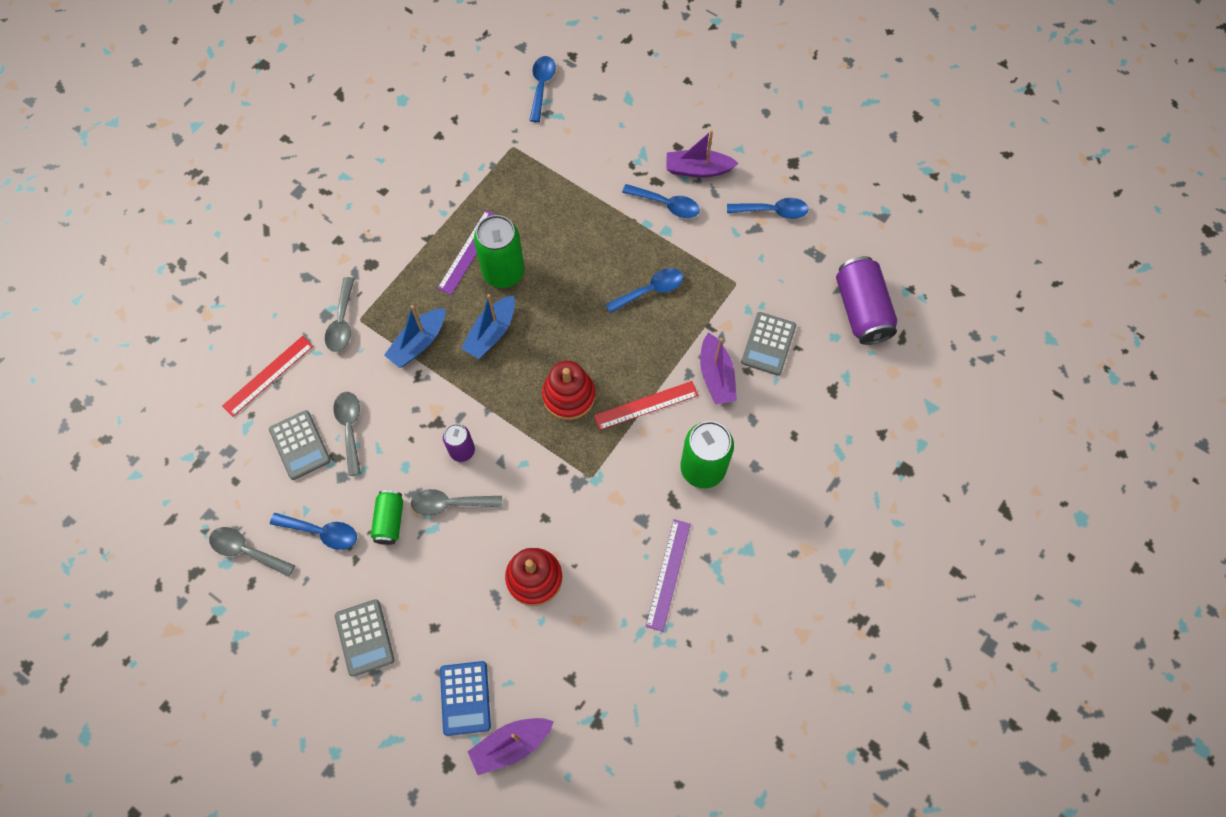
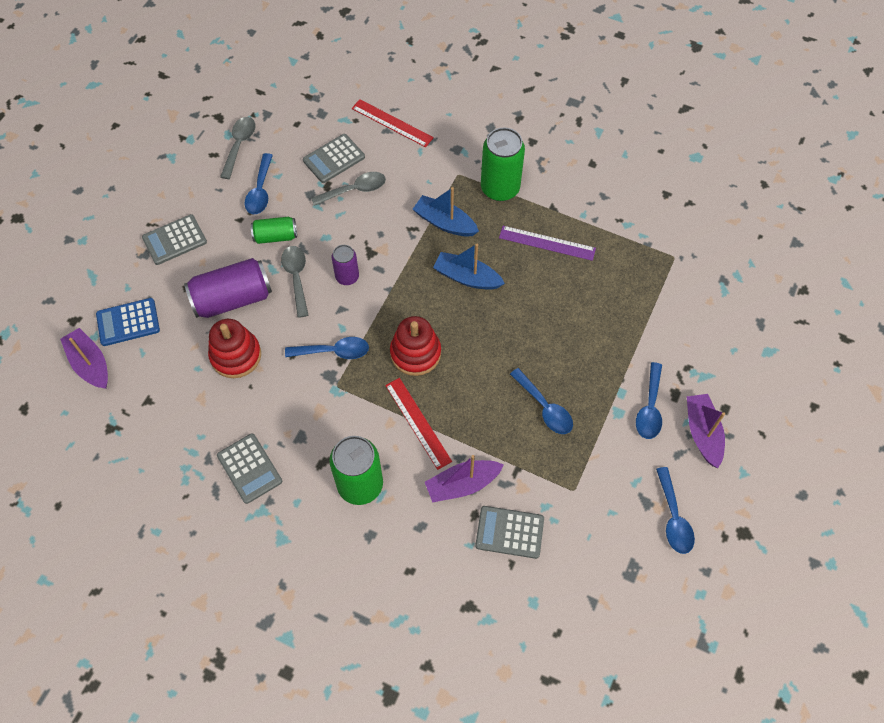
camera: 80 degrees right, 5 degrees down
(342, 322) = (453, 162): grey spoon -> none
(503, 272) = (533, 275): green can -> green can (500, 188)
(541, 86) = (754, 269): blue spoon -> blue spoon (334, 351)
(668, 574) = (249, 468): purple ruler -> grey calculator
(861, 310) = (573, 629): purple can -> purple can (233, 299)

